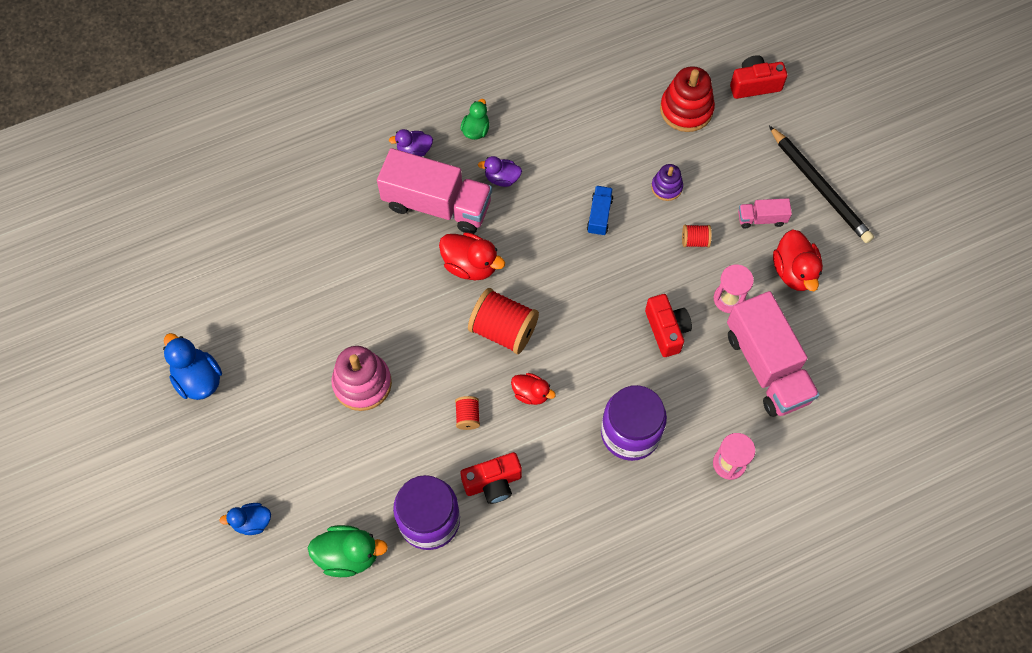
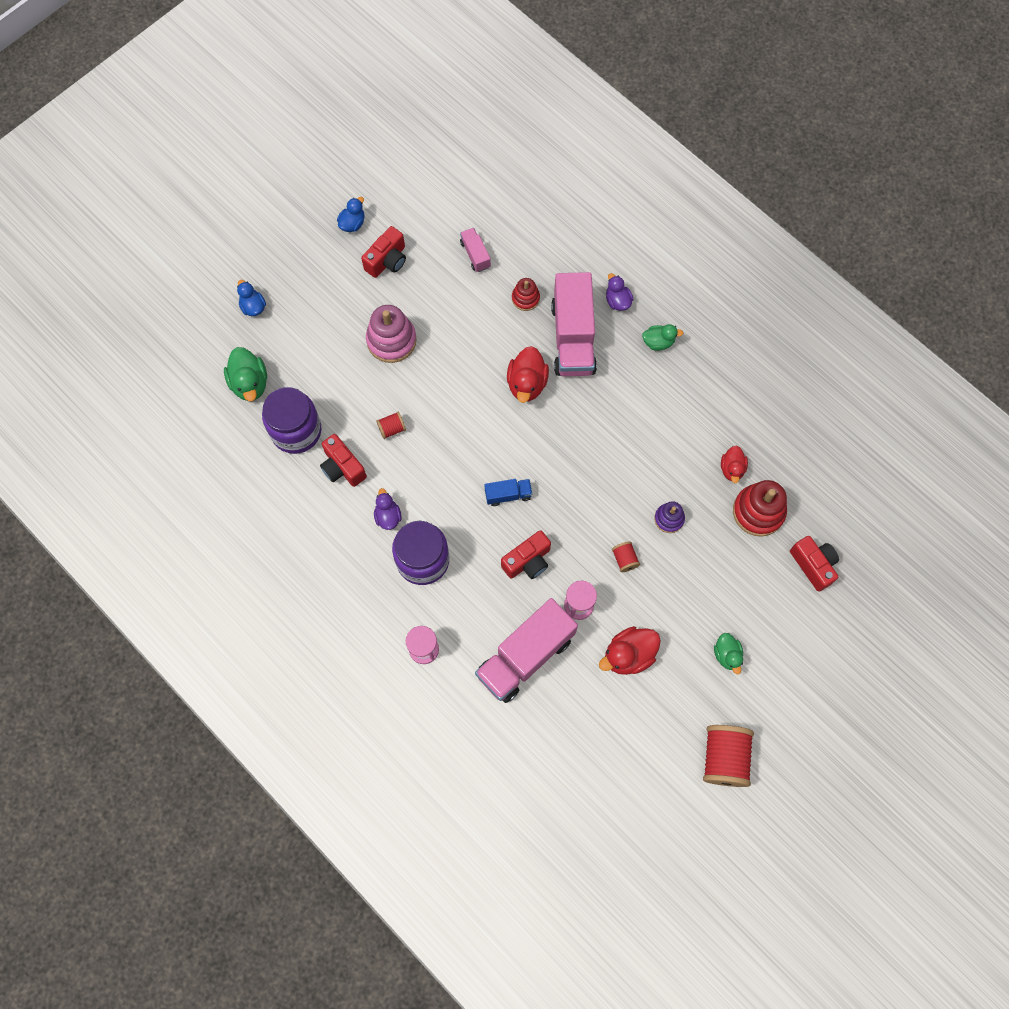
camera: 70 degrees right, 5 degrees up
(198, 379) = (352, 223): blue duck -> blue duck, size x0.63
(263, 357) = (387, 261): none -> red camera
(372, 234) = (525, 298): none -> red stacking toy
(502, 178) = (620, 379): purple duck -> purple duck (388, 516)
(503, 330) = (478, 430): red spool -> red spool (724, 758)
(531, 393) = (429, 470): red duck -> red duck (732, 469)
(599, 215) = (616, 471): blue truck -> blue truck (508, 495)
(761, 219) = (671, 611): pink truck -> pink truck (475, 254)
(819, 187) = (727, 655): black pencil -> green duck

